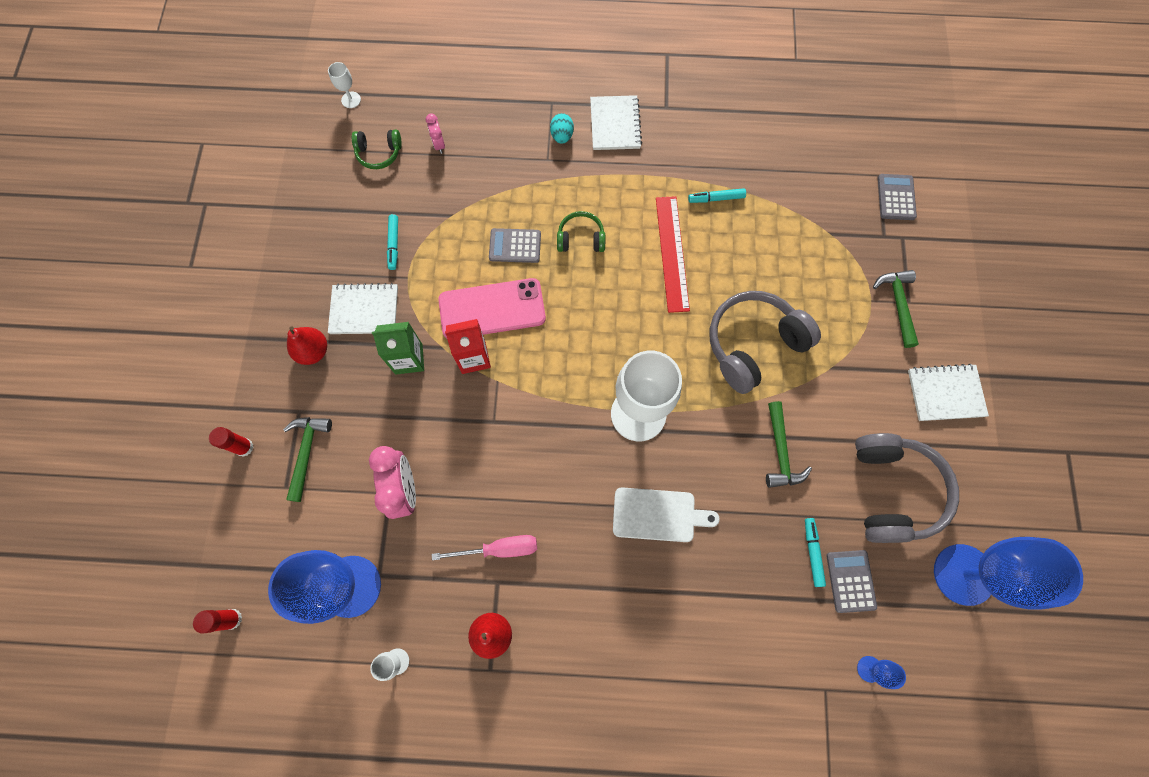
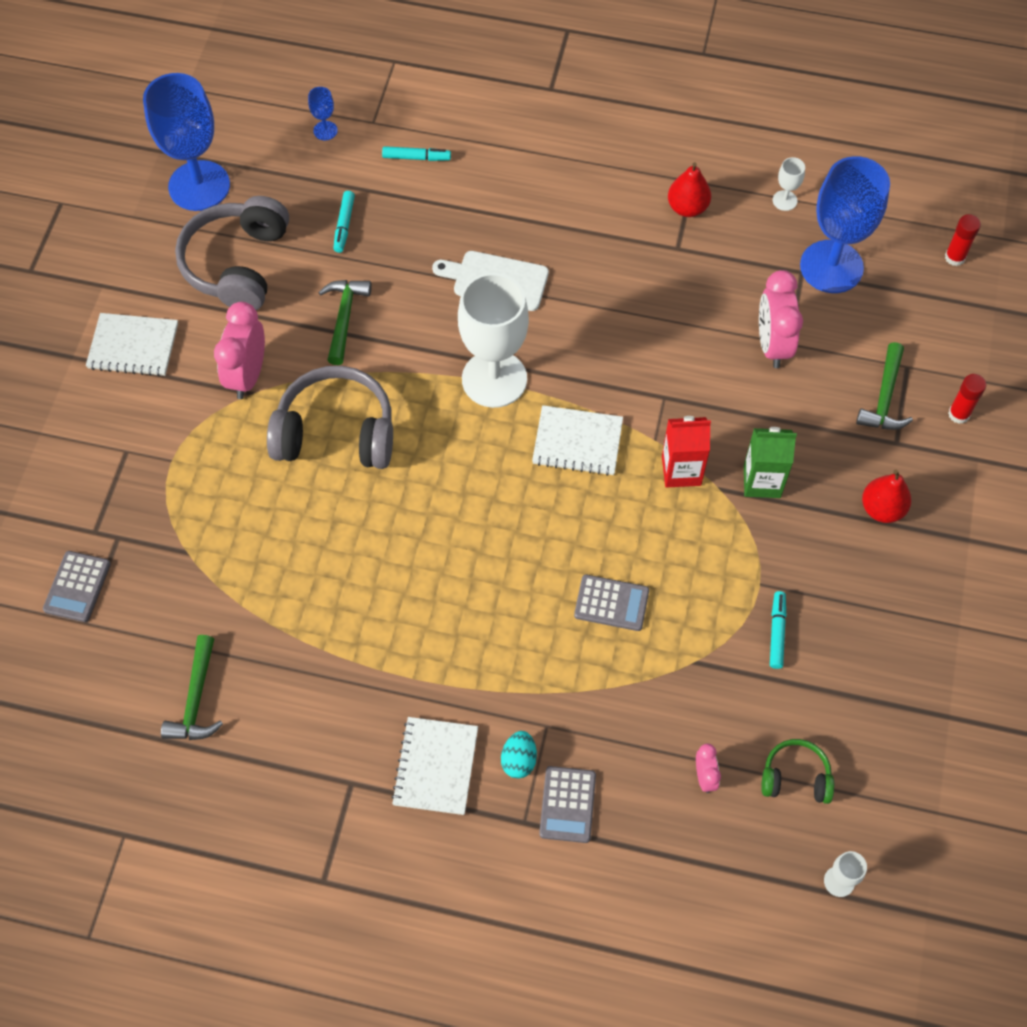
camera: 170 degrees left, 10 degrees down
(364, 310) = (817, 550): white notebook -> white notebook (577, 442)
(492, 309) = (652, 525): pink phone -> none
(499, 549) = (672, 275): pink screwdriver -> none
(581, 238) = (521, 599): green headphones -> none
(672, 253) = (404, 559): red ruler -> none
(716, 198) = (322, 625): turquoise marker -> turquoise marker (416, 157)
(753, 344) = (336, 432): grey headphones -> grey headphones turned 150 degrees counterclockwise
(841, 382) = (247, 375): none -> pink clock
(850, 581) = (315, 197): grey calculator -> grey calculator (567, 804)
(898, 304) = (141, 450): green hammer -> green hammer (196, 699)

